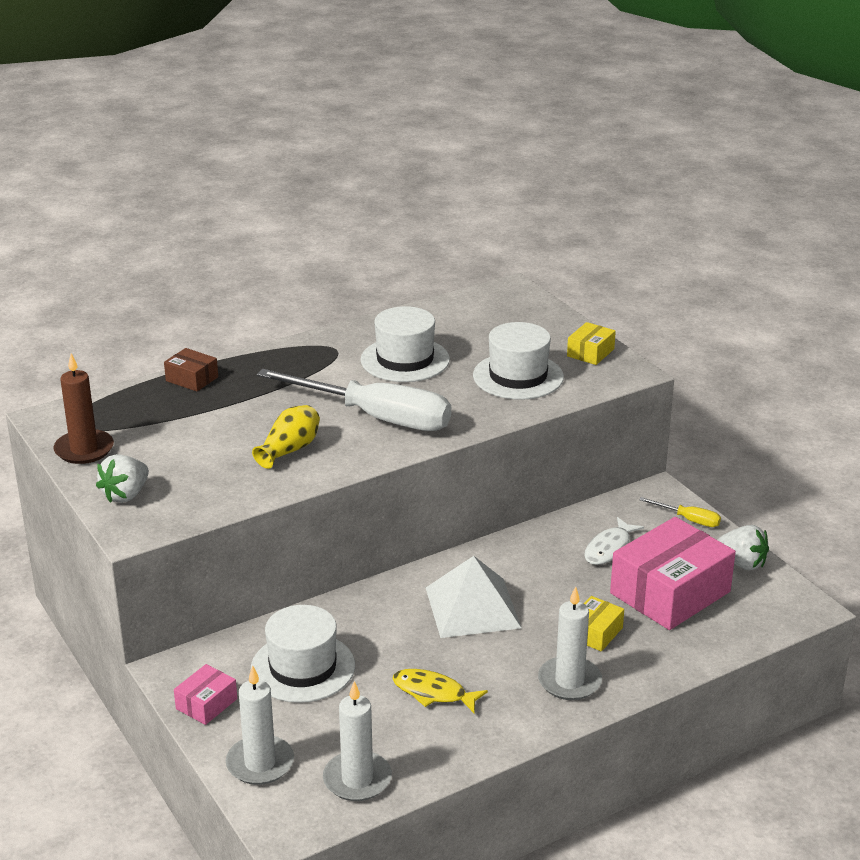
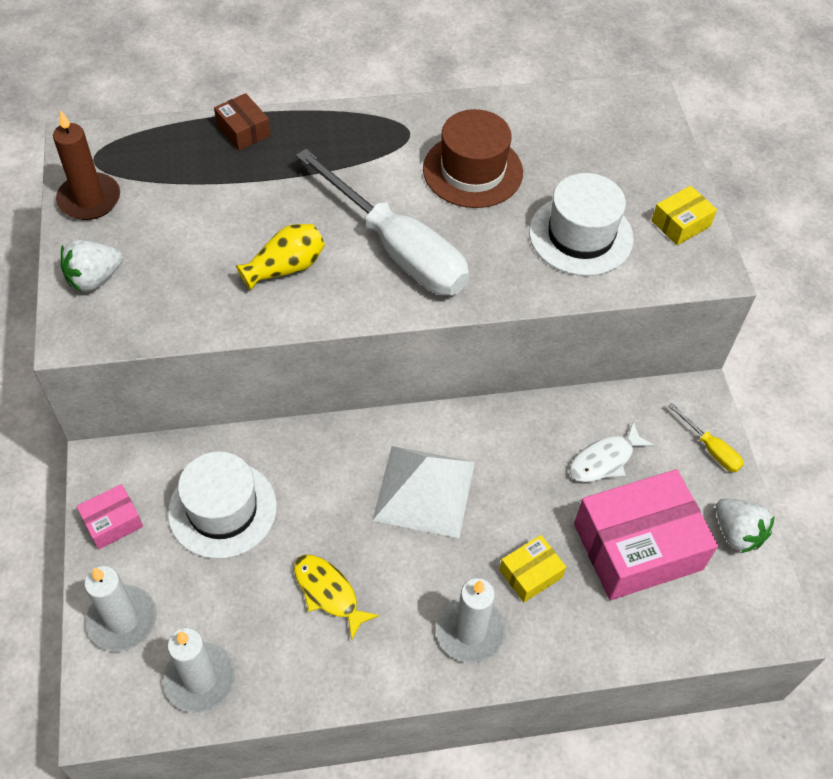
camera: 20 degrees right, 25 degrees up
(405, 360) = (472, 171): white hat -> brown hat

